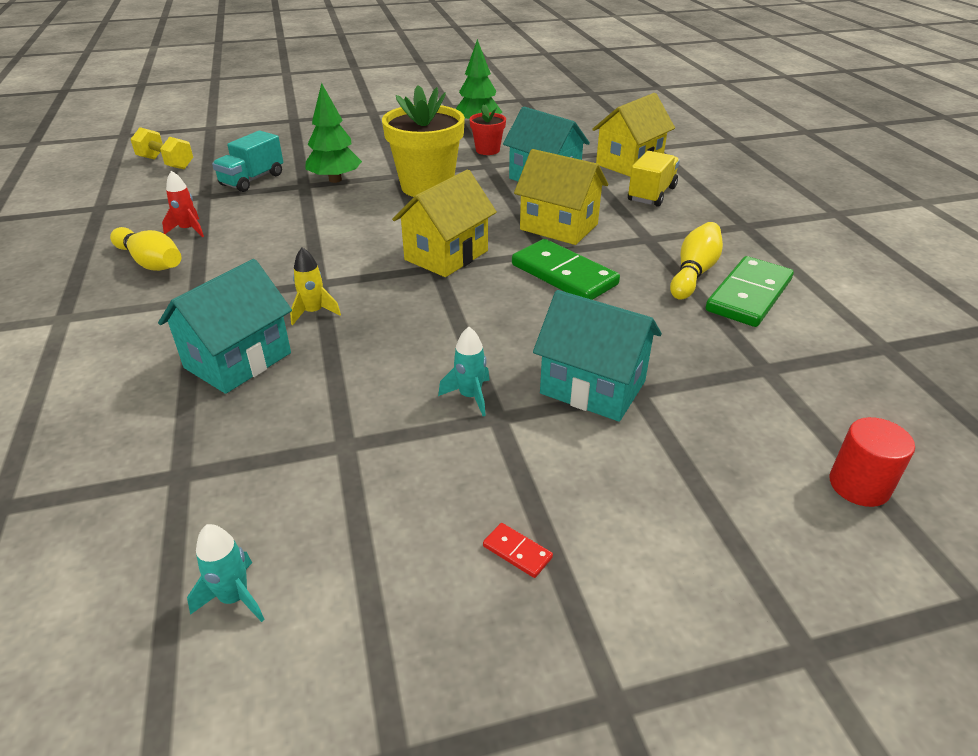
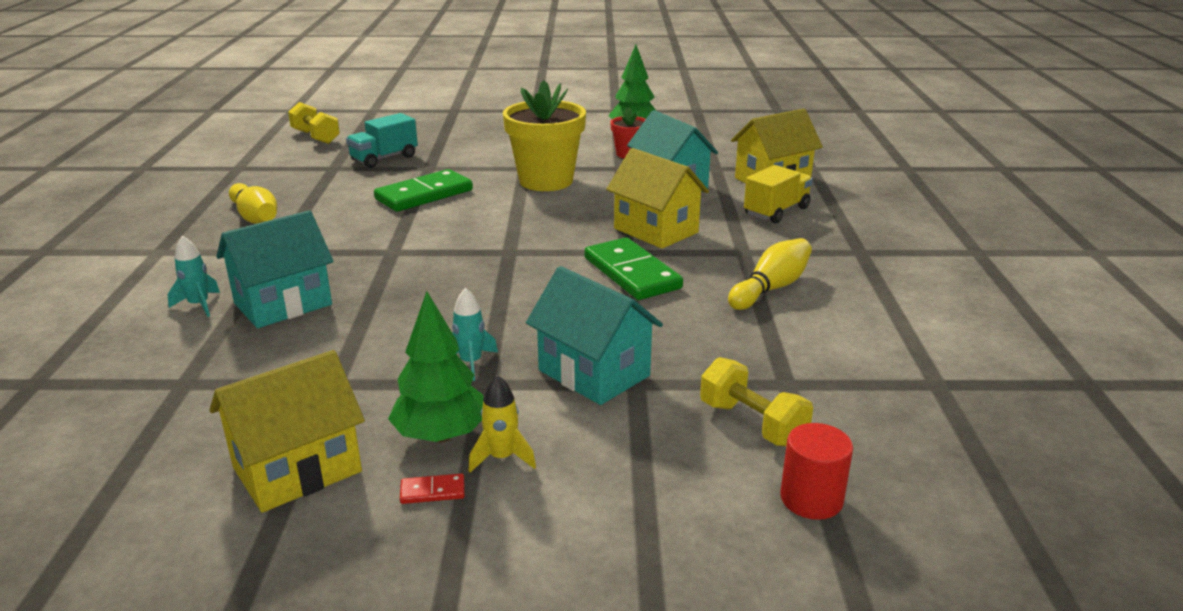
camera: 15 degrees right, 10 degrees down
(188, 230) = (302, 194): red rocket -> none
(234, 598) = (174, 479): turquoise rocket -> turquoise rocket (199, 305)
(314, 312) = (372, 275): yellow rocket -> yellow rocket (502, 458)
(335, 180) = (461, 166): green tree -> green tree (441, 435)
(446, 255) = (526, 242): yellow house -> yellow house (297, 469)
(517, 552) = (432, 491): red domino -> red domino turned 60 degrees counterclockwise
(748, 295) = (816, 316): green domino -> green domino (424, 195)
(762, 416) = (752, 423): none -> yellow dumbbell

